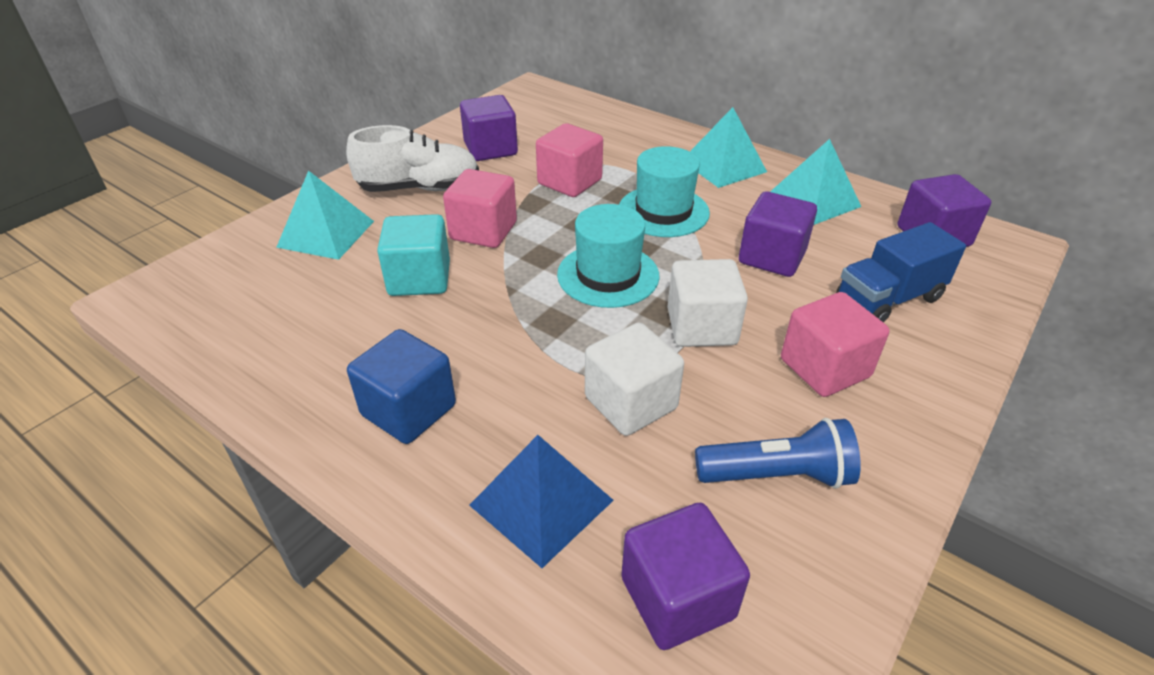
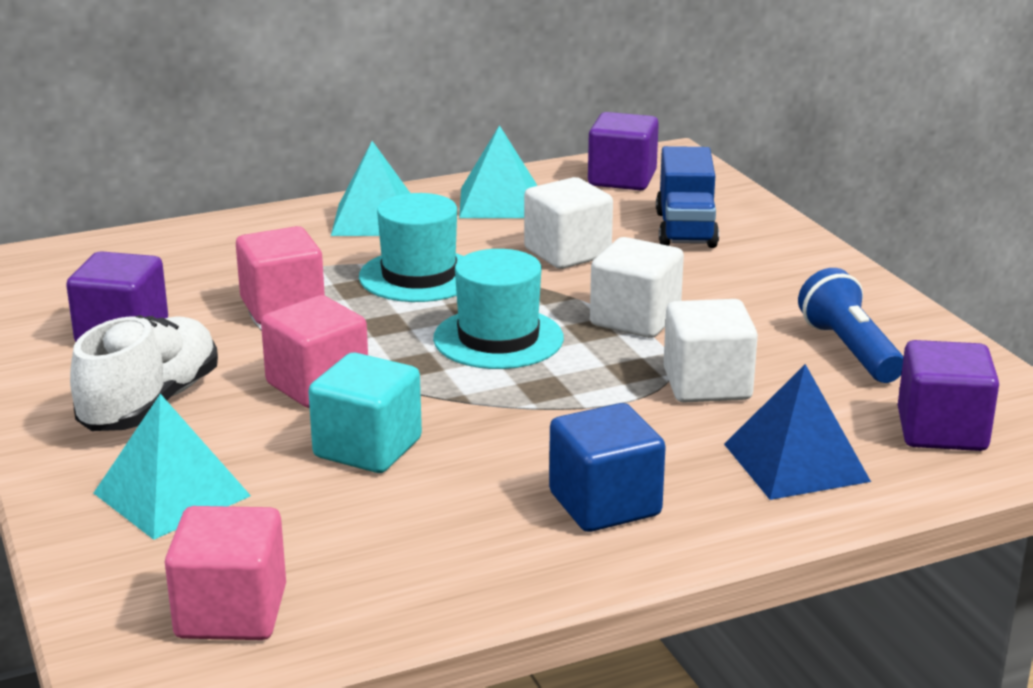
camera: 60 degrees left, 15 degrees down
(772, 257) = (567, 253): purple cube -> white cube
(777, 475) = (850, 350): blue flashlight -> blue flashlight turned 45 degrees counterclockwise
(824, 368) = (746, 287): pink cube -> pink cube (231, 613)

